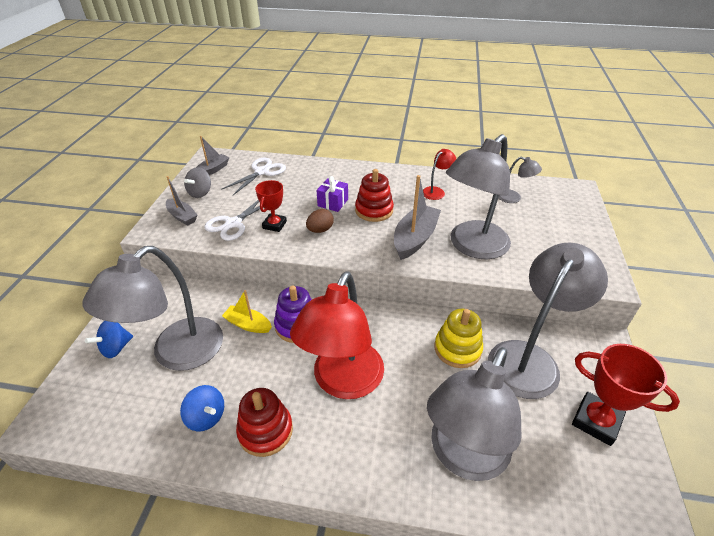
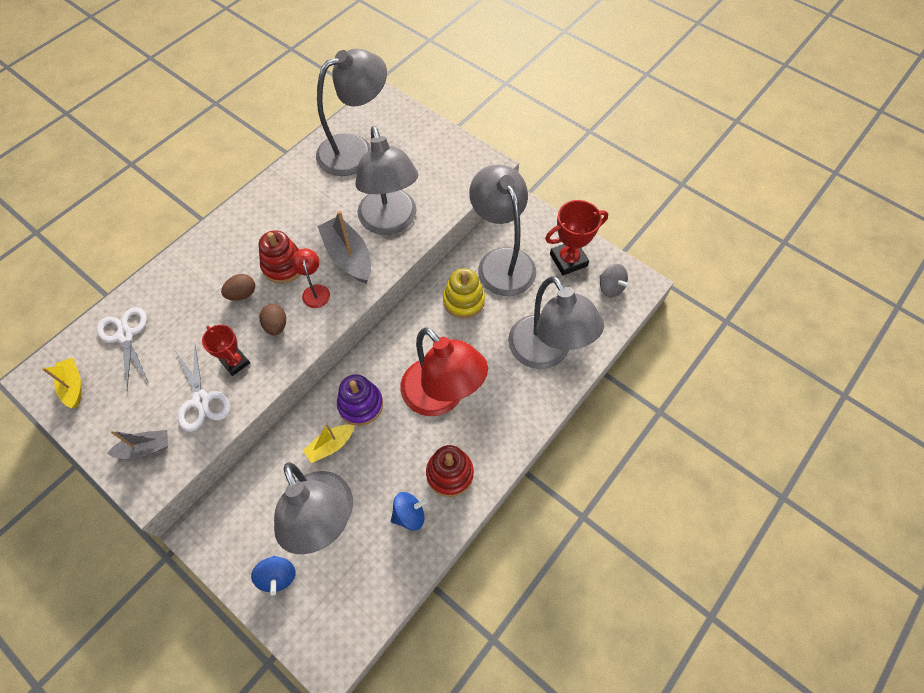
camera: 60 degrees left, 20 degrees up
(200, 193) = (113, 415): grey spinning top -> grey spinning top (610, 288)
(213, 170) = (73, 386): grey boat -> yellow boat
(333, 203) = (242, 294): purple gift -> brown egg
(436, 191) = (297, 199): red lamp -> red lamp (315, 291)
(514, 198) = (356, 150): grey lamp -> grey lamp, size x2.28

